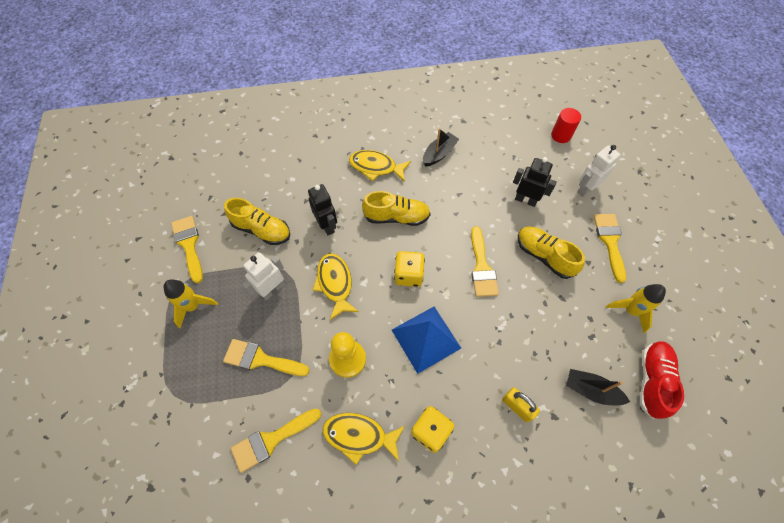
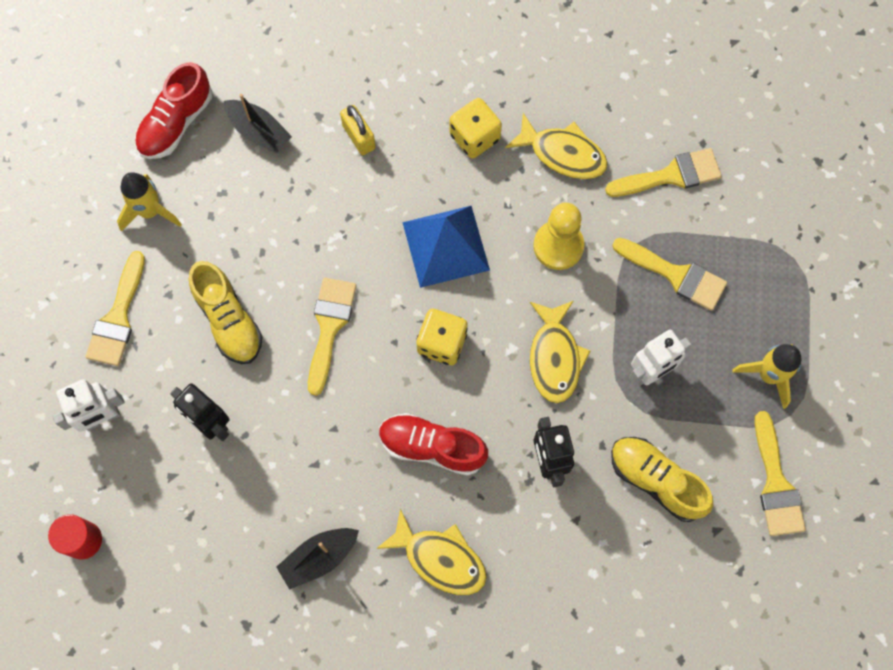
camera: 165 degrees left, 10 degrees up
(396, 217) = (432, 447): yellow shoe -> red shoe

